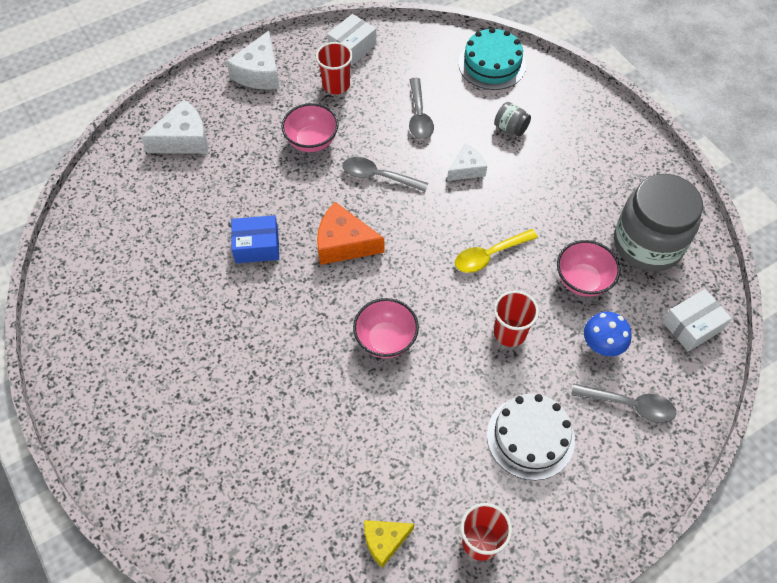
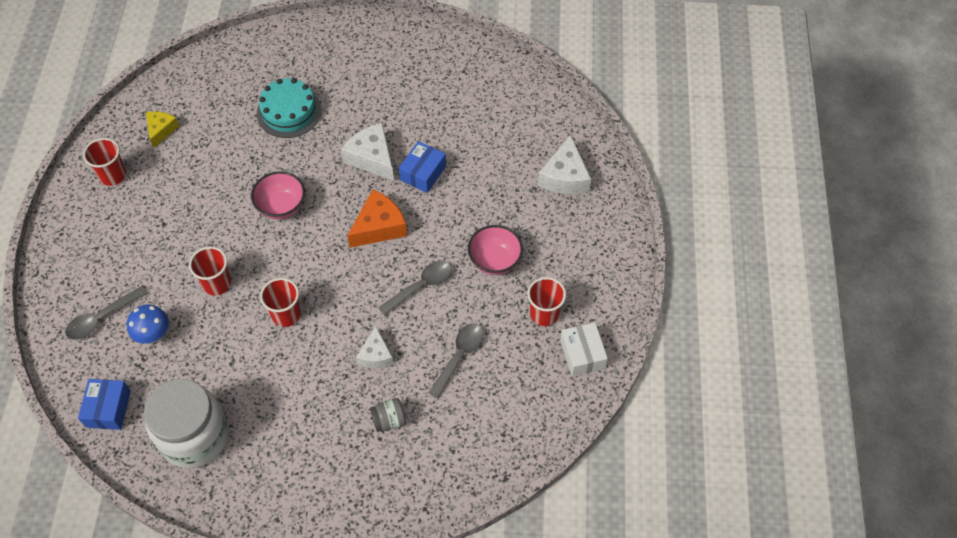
camera: 125 degrees right, 0 degrees up
(259, 73) = (602, 264): white cheese -> white cheese (372, 158)
(419, 116) = (459, 356): grey spoon -> grey spoon turned 90 degrees clockwise
(489, 255) = (286, 315): yellow spoon -> red cup
(492, 64) = (473, 460): turquoise cake -> turquoise cake (289, 111)
(530, 437) = (141, 244): white cake -> none
(582, 280) = (209, 363): pink bowl -> none
(647, 244) = (194, 436): grey jar -> white jar
(692, 326) = (108, 409): white box -> blue box

